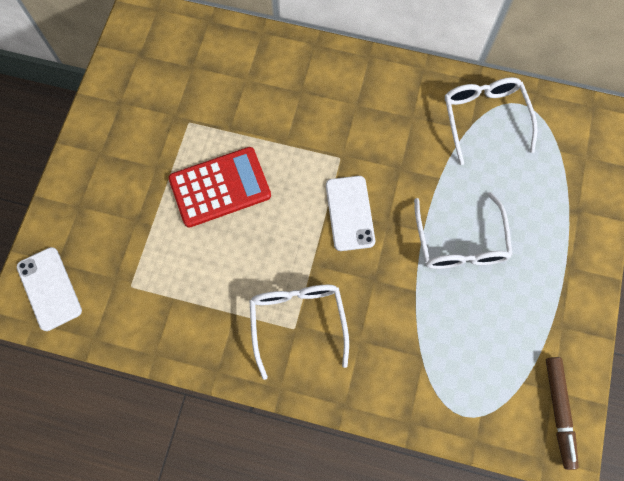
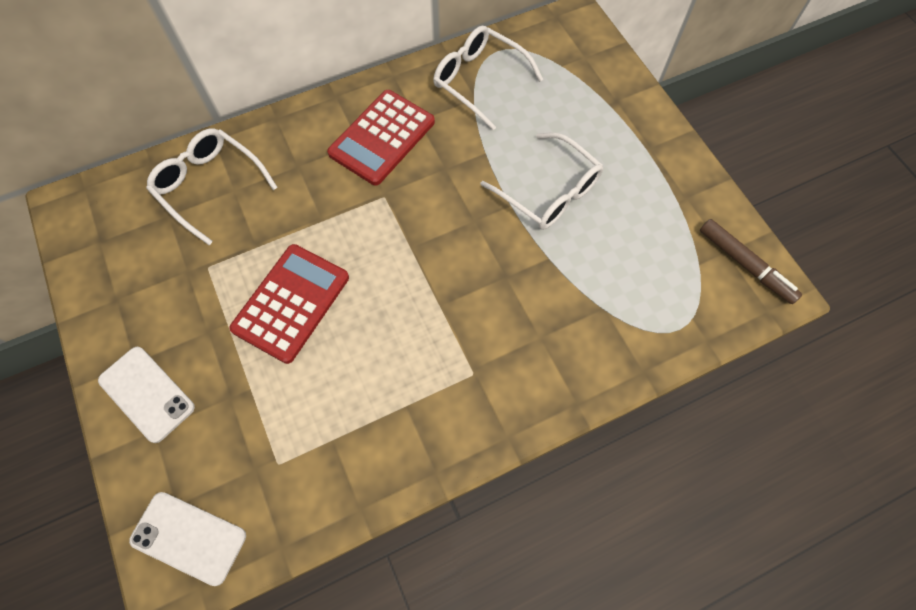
camera: 40 degrees left, 5 degrees down
(298, 321) = (471, 365): white glasses -> white glasses (209, 186)
(350, 213) = (434, 236): white phone -> white phone (147, 394)
(375, 112) = (382, 138): none -> red calculator

